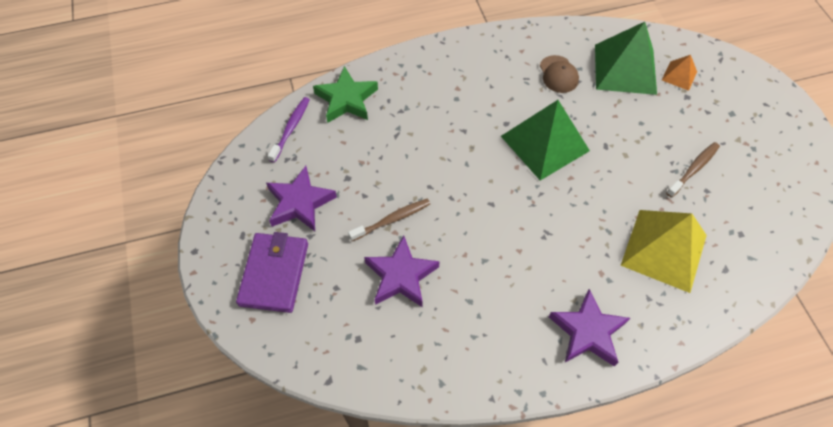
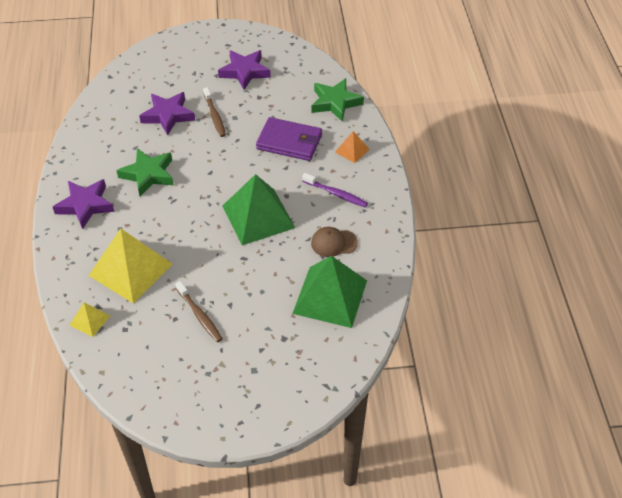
camera: 100 degrees right, 10 degrees down
(274, 274) = (193, 57): purple wallet -> purple wallet (289, 142)
(291, 128) = (313, 71): purple toothbrush -> purple toothbrush (336, 194)
(514, 271) = (148, 175): none -> green star
(679, 76) = (311, 340): orange pyramid -> orange pyramid (352, 150)
(747, 272) = (90, 320): none -> yellow pyramid

